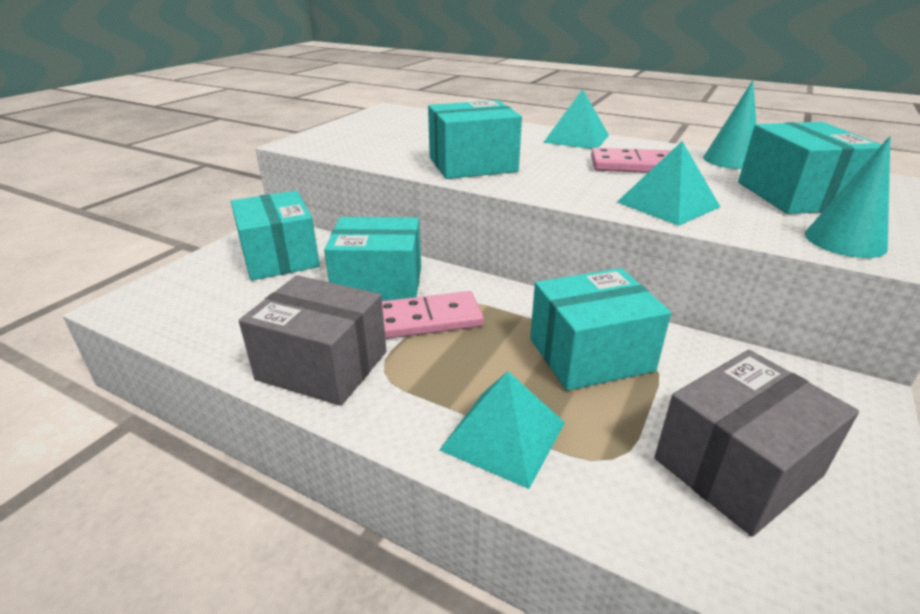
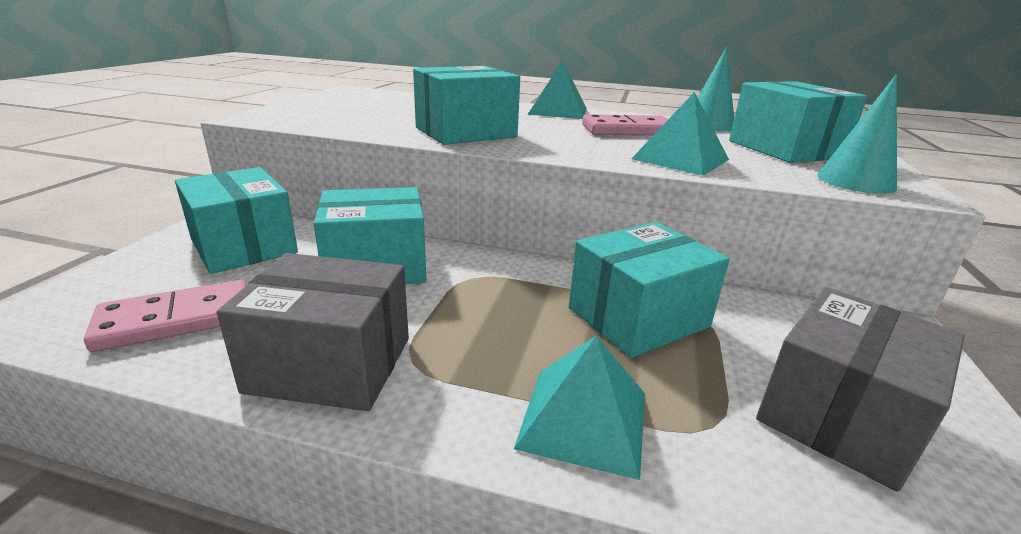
camera: 15 degrees left, 5 degrees down
(428, 319) = (447, 298): pink domino -> pink domino (176, 320)

